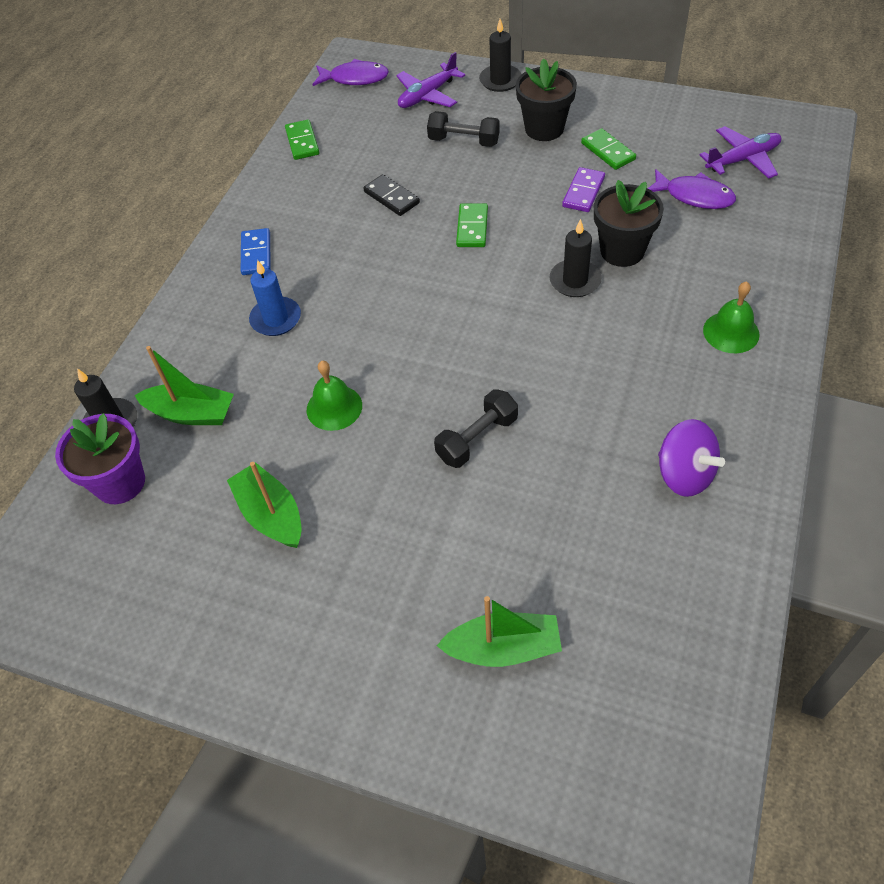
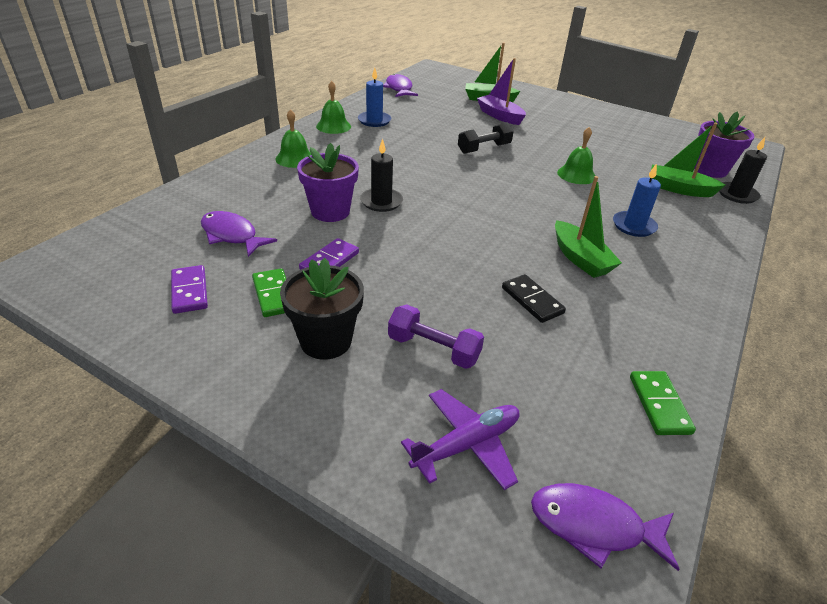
camera: 175 degrees left, 15 degrees down
(256, 254) = (671, 277): blue domino -> none
(271, 514) = (608, 145): green boat -> green boat (580, 258)
(464, 141) = (433, 349): black dumbbell -> purple dumbbell
(468, 570) = (499, 116): none -> purple boat
(472, 227) = (453, 255): green domino -> none
(500, 80) = (342, 443): black candle -> none
(622, 251) = (330, 211): black flower pot -> purple flower pot
(675, 138) = (189, 291): none -> purple domino
(684, 474) = (374, 121): purple spinning top -> blue candle
(710, 639) = (399, 88): none -> purple fish
(738, 434) = (333, 126): none -> green bell
(742, 160) = (151, 255): purple plane -> none

